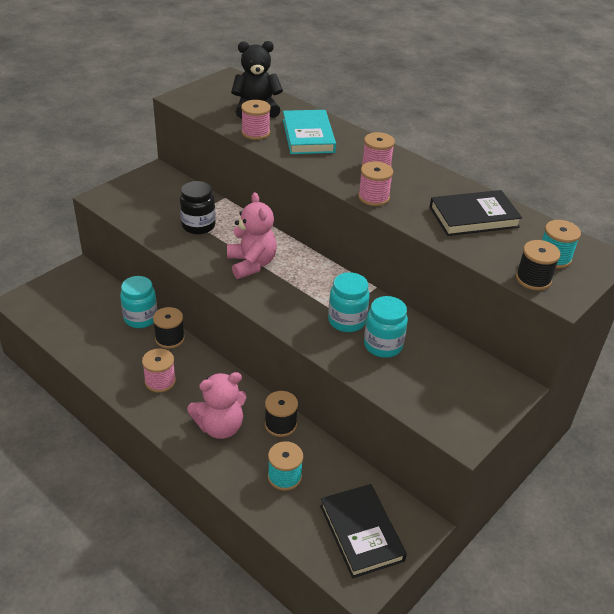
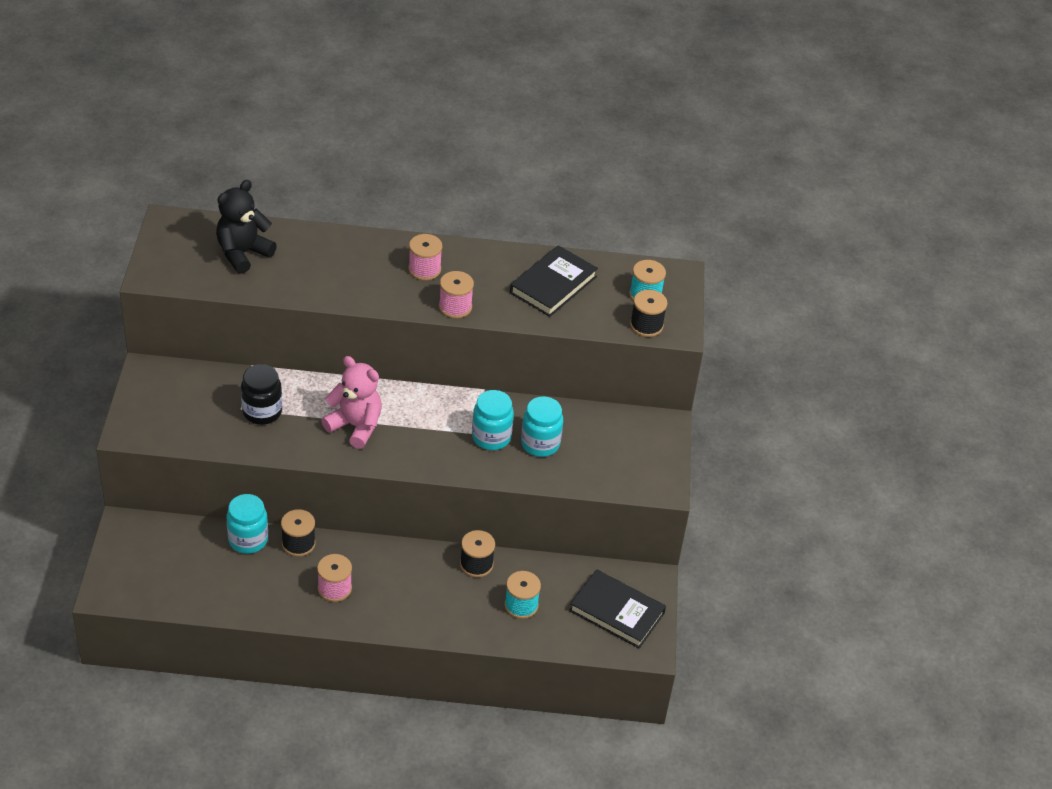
camera: 40 degrees left, 5 degrees up
(220, 427) = (429, 596): pink teddy bear -> none
(255, 133) = (275, 285): pink spool -> none
(308, 136) = (328, 263): turquoise book -> none

